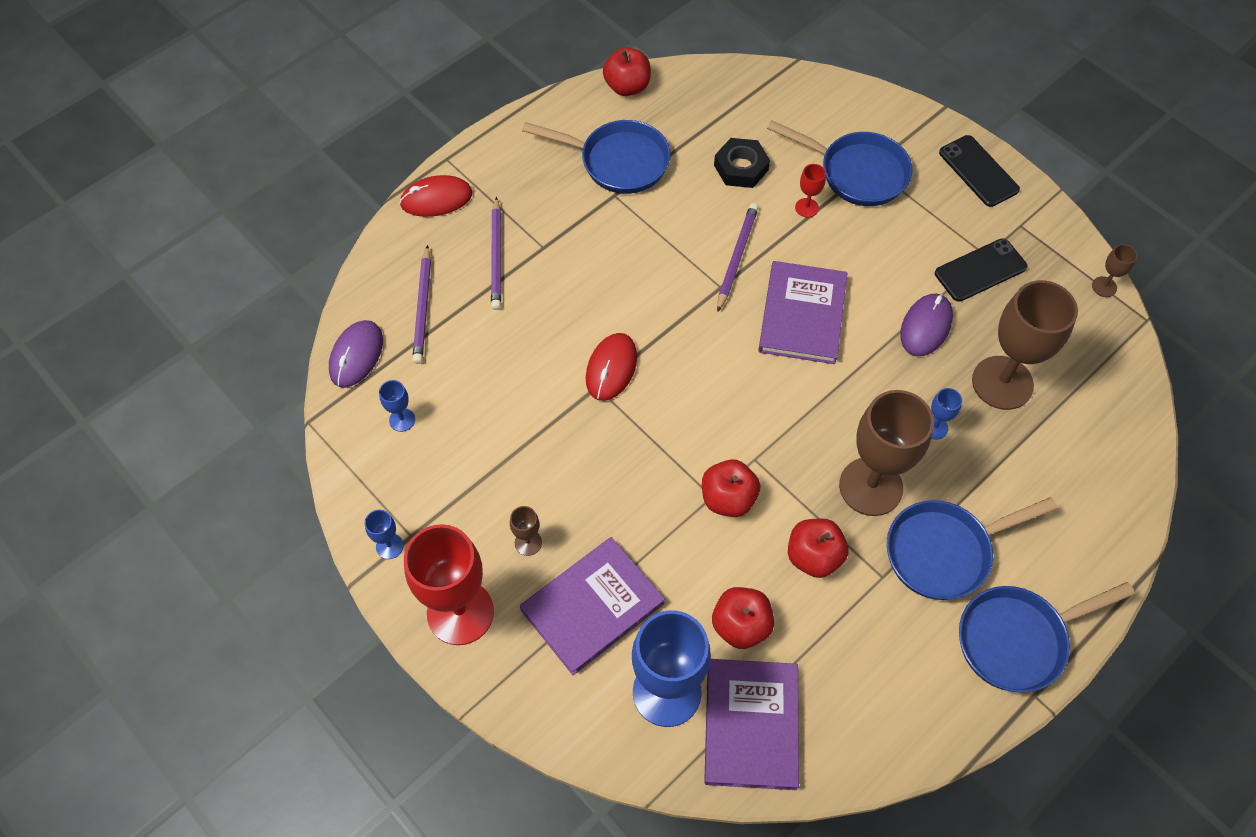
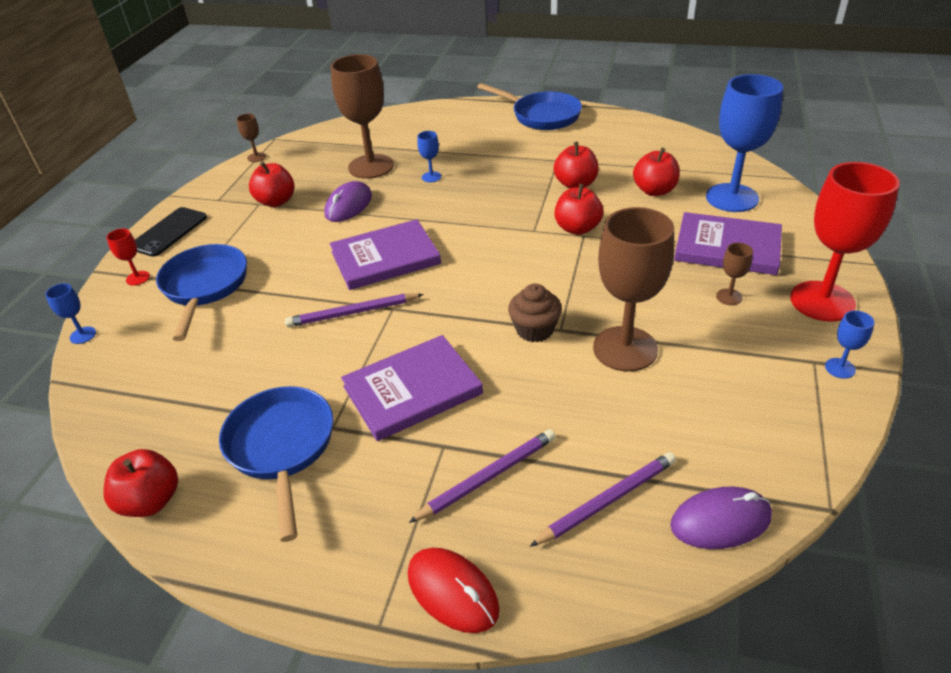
camera: 120 degrees left, 20 degrees down
(402, 420) = (736, 434): blue goblet -> blue goblet (83, 335)
(611, 368) = (534, 329): red mouse -> brown cupcake
(741, 167) = (238, 355): black nut -> none
(750, 725) = (704, 166): purple book -> purple book (412, 390)
(806, 207) = (265, 298): red goblet -> red goblet (138, 278)
(870, 486) = (501, 183): brown goblet -> brown goblet (625, 349)
(926, 326) = (348, 205): purple mouse -> purple mouse turned 60 degrees counterclockwise
(944, 551) = (516, 148): blue pan -> none
(980, 270) = (276, 201): black phone -> red apple

